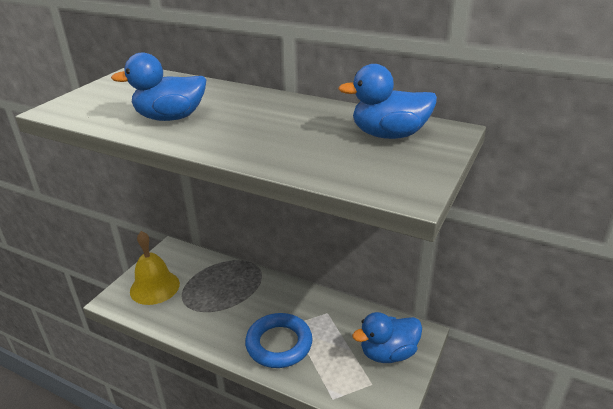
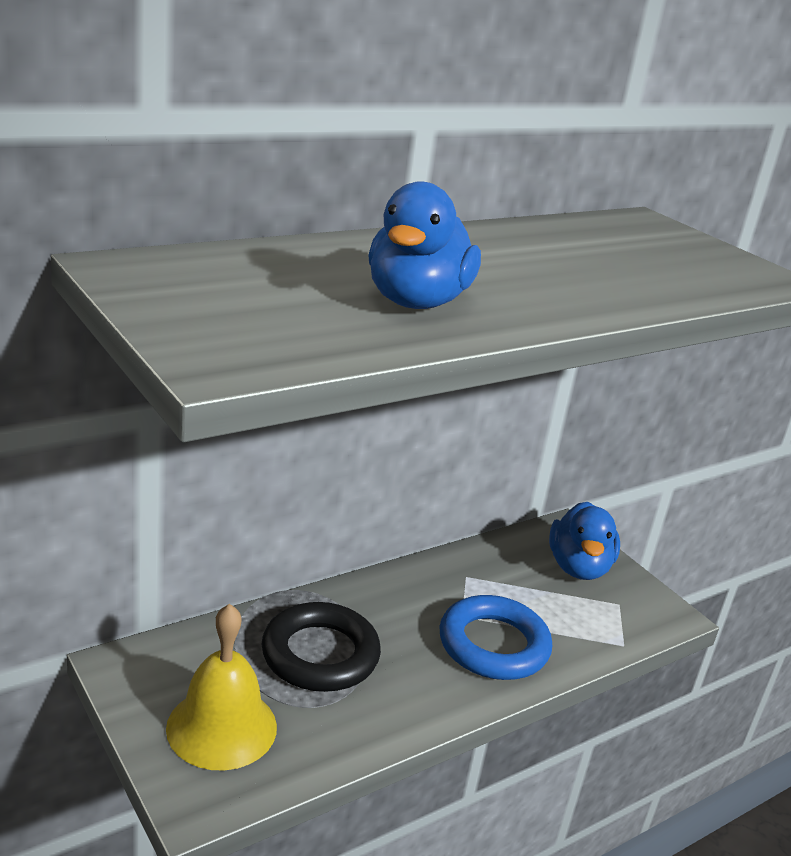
camera: 65 degrees left, 5 degrees down
(219, 292) = (320, 654): none -> black ring
(389, 135) = (629, 238): blue duck -> none

